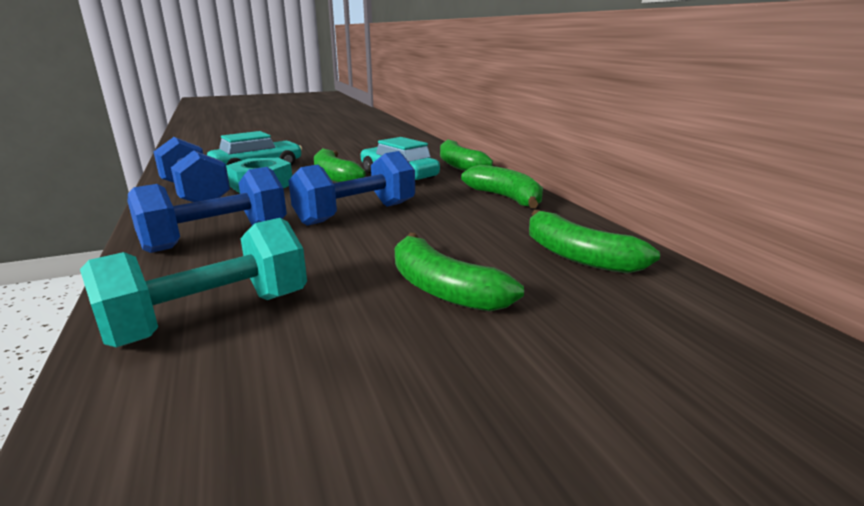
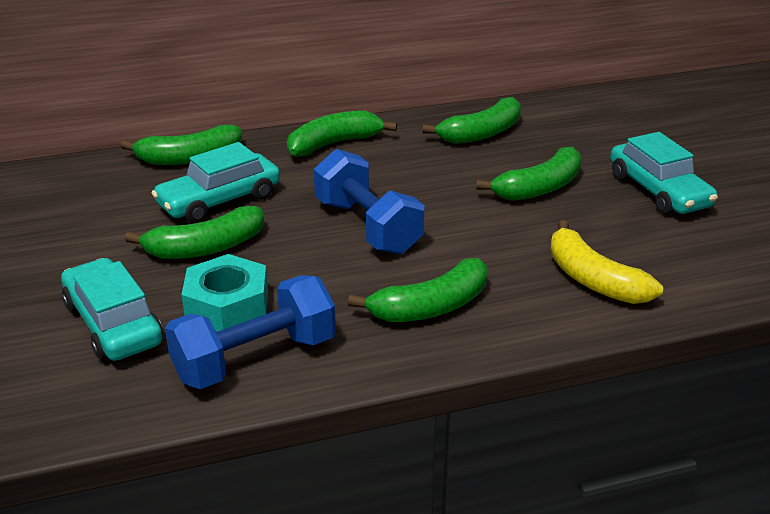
camera: 85 degrees left, 10 degrees up
(211, 317) = (593, 279): turquoise dumbbell -> yellow banana
(217, 238) = (431, 307): blue dumbbell -> green banana
(455, 398) = (658, 191): none -> turquoise car

